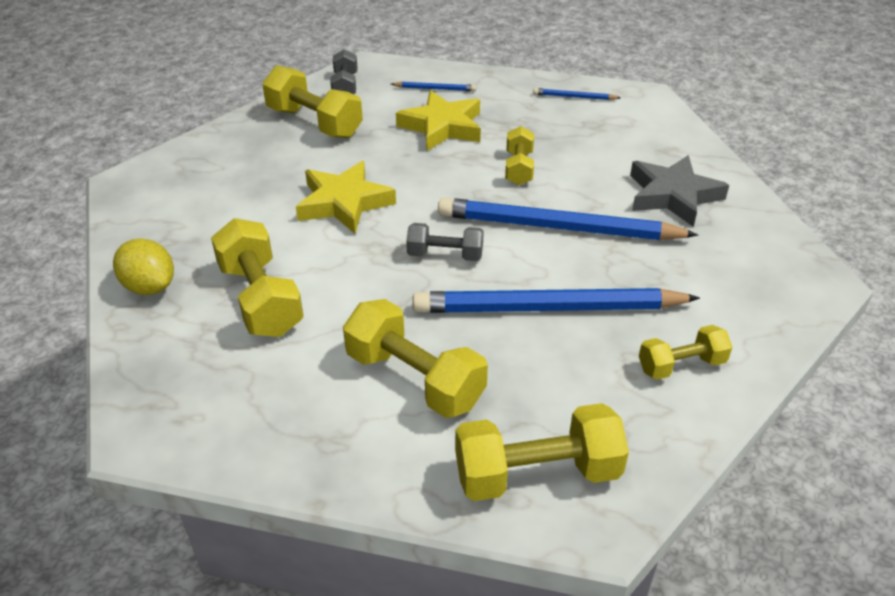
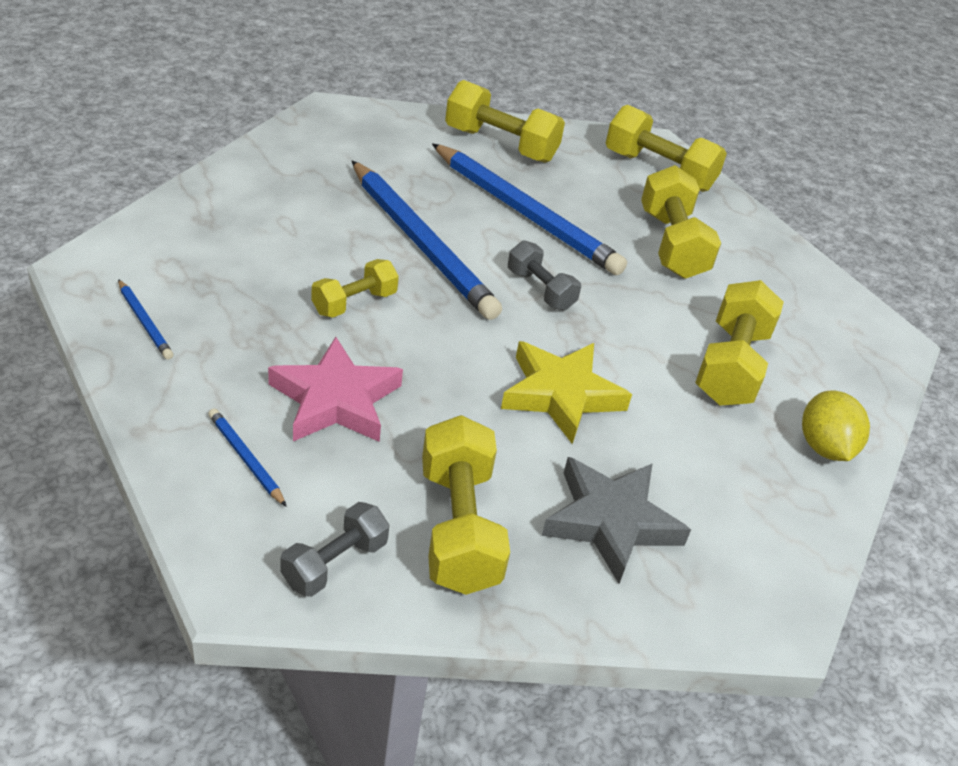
camera: 140 degrees left, 0 degrees up
(442, 126) = (335, 400): yellow star -> pink star
(673, 195) = (291, 197): grey star -> grey star (610, 522)
(681, 365) = (500, 145): yellow dumbbell -> yellow dumbbell, size x1.66

